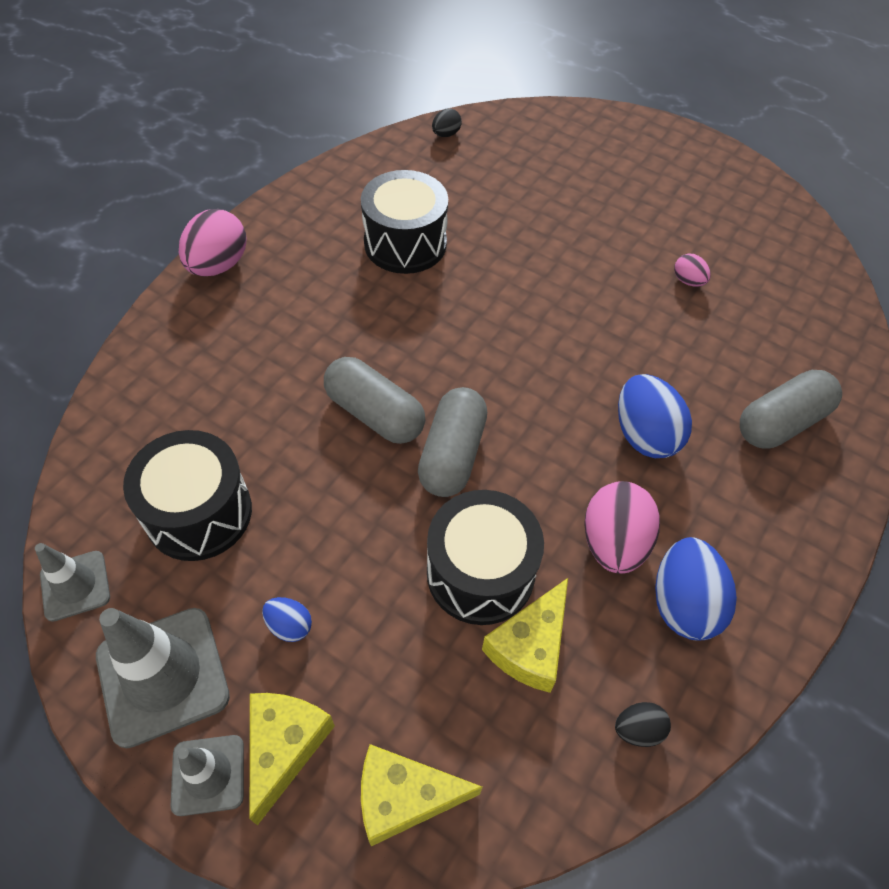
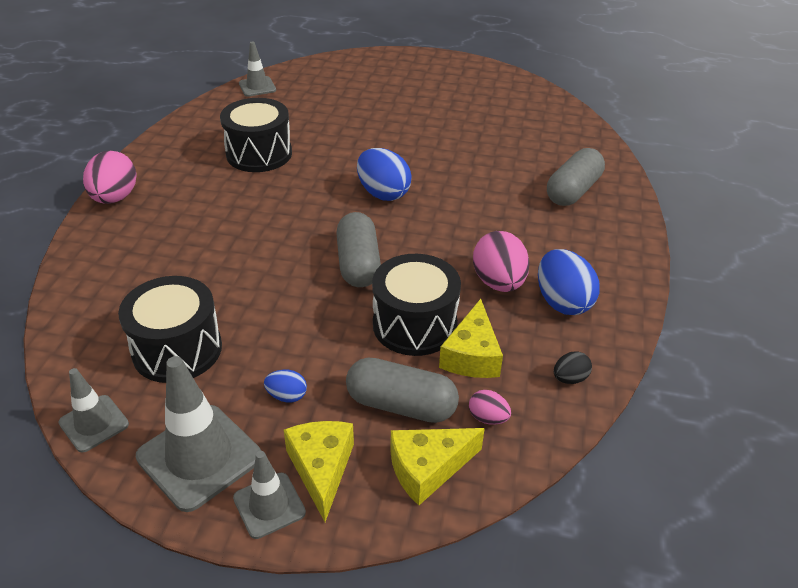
camera: 20 degrees left, 15 degrees down
(375, 413) = (287, 255): grey capsule -> grey capsule (401, 405)
(446, 134) = (257, 87): black egg -> grey traffic cone
(645, 435) = (488, 219): blue egg -> blue egg (383, 193)
(688, 281) = (472, 131): pink egg -> pink egg (488, 418)

